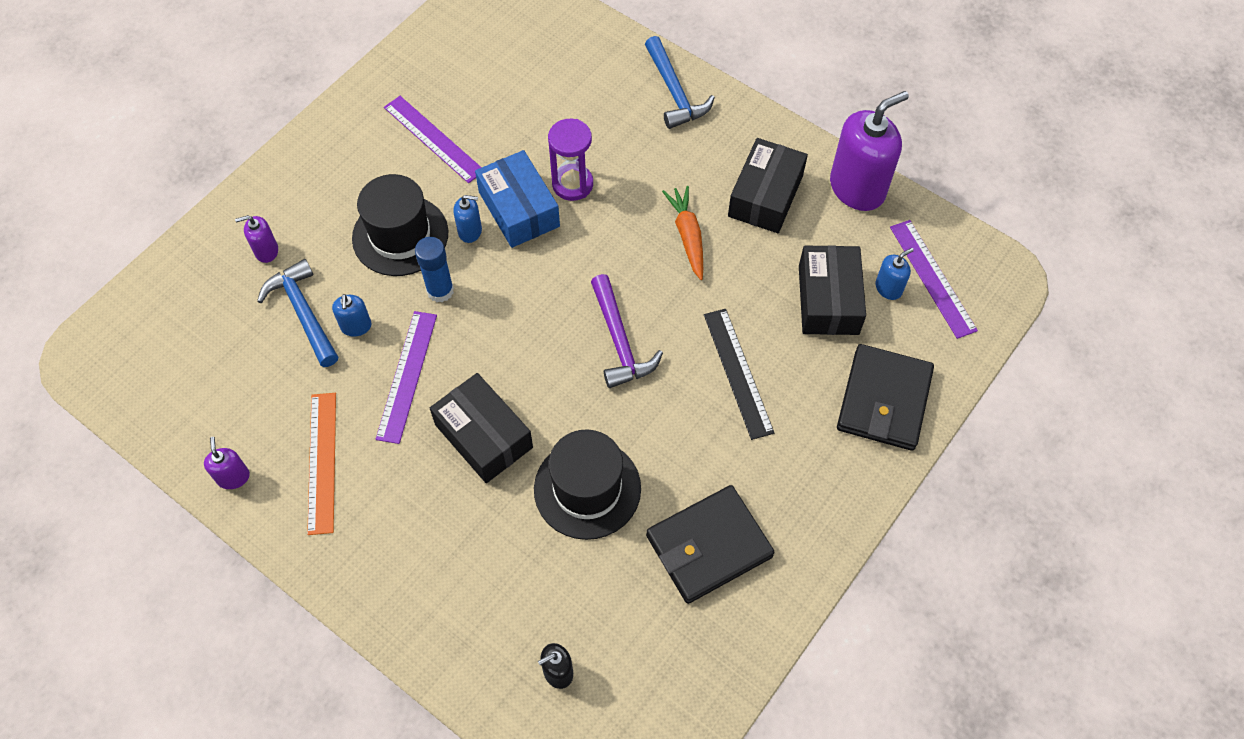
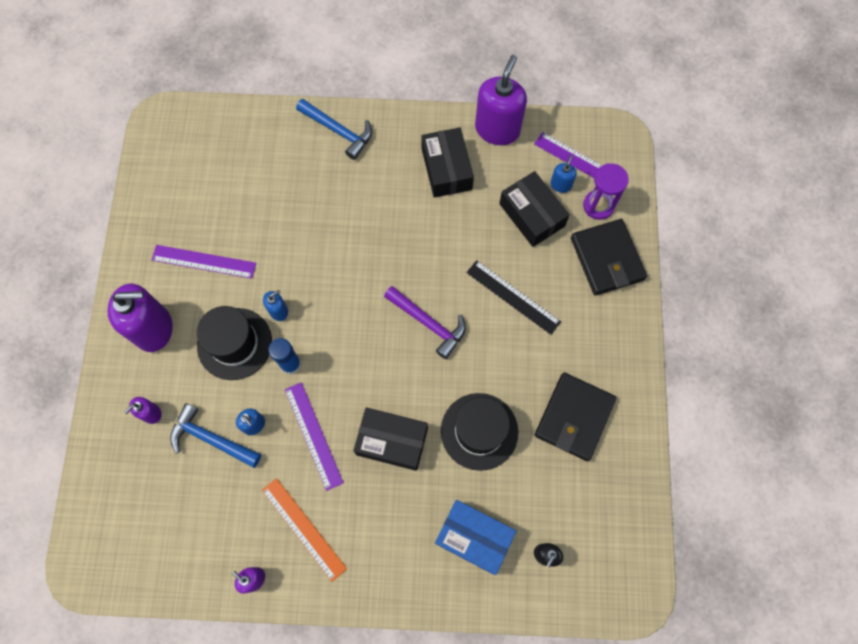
camera: 35 degrees left, 10 degrees up
(333, 173) = (154, 329): none -> purple soap dispenser
(519, 209) = (299, 275): blue box -> blue box (474, 537)
(572, 184) = (320, 236): purple hourglass -> purple hourglass (598, 205)
(687, 236) = (418, 226): orange carrot -> none

